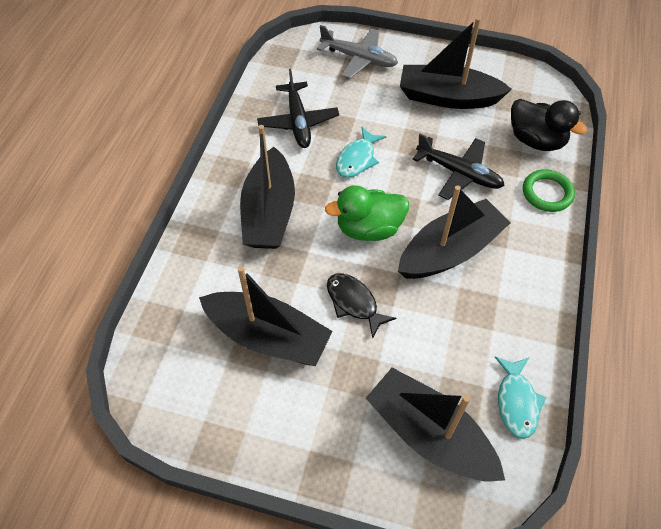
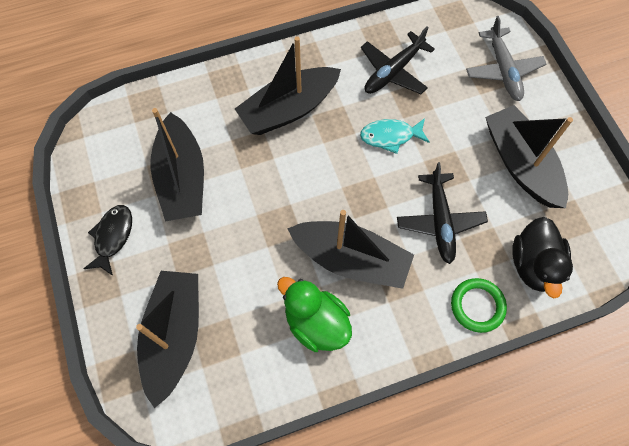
camera: 55 degrees right, 10 degrees up
(354, 303) = (250, 217): black fish -> black fish (113, 237)
(369, 228) = (327, 186): green duck -> green duck (316, 323)
(516, 402) = (243, 387): turquoise fish -> none

